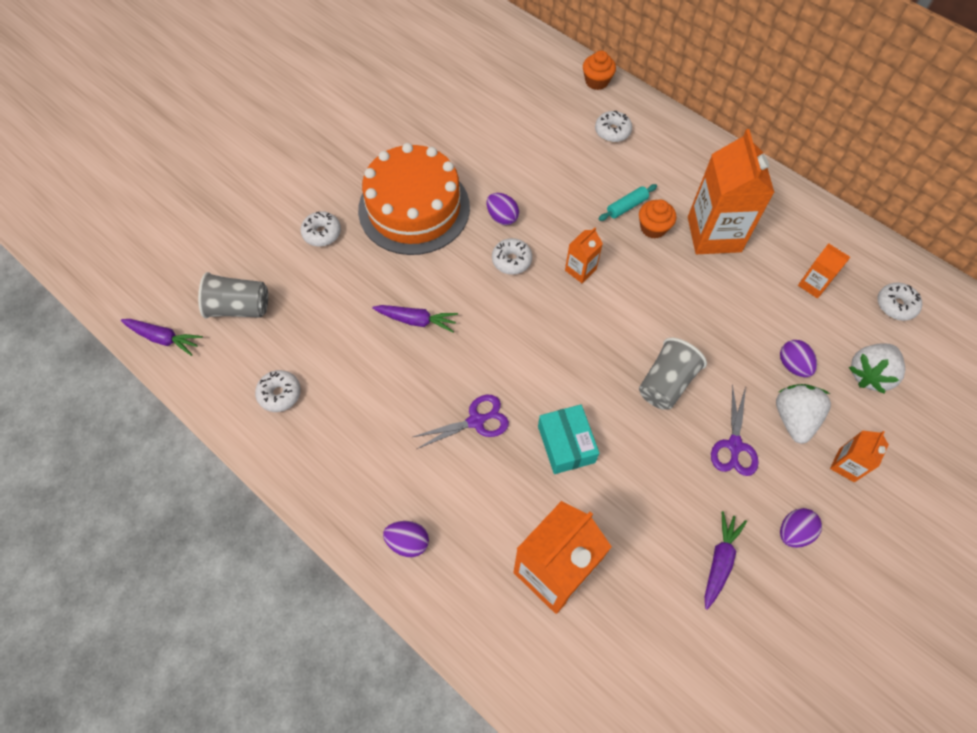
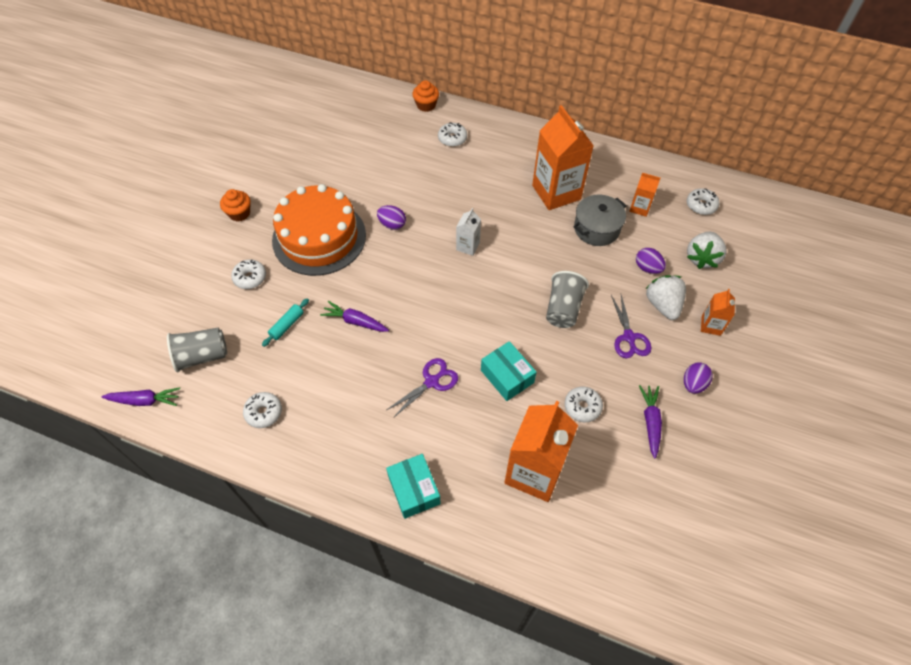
camera: 20 degrees left, 5 degrees down
(408, 542) = (414, 490): purple egg -> turquoise box
(417, 320) = (355, 321): purple carrot -> purple carrot turned 150 degrees counterclockwise
(511, 260) = (412, 254): white donut -> white donut (582, 407)
(580, 270) = (468, 246): orange carton -> white carton
(626, 206) = (484, 190): turquoise rolling pin -> turquoise rolling pin (287, 325)
(653, 228) = (510, 200): orange cupcake -> orange cupcake (239, 213)
(747, 295) = (596, 229): none -> grey pot

